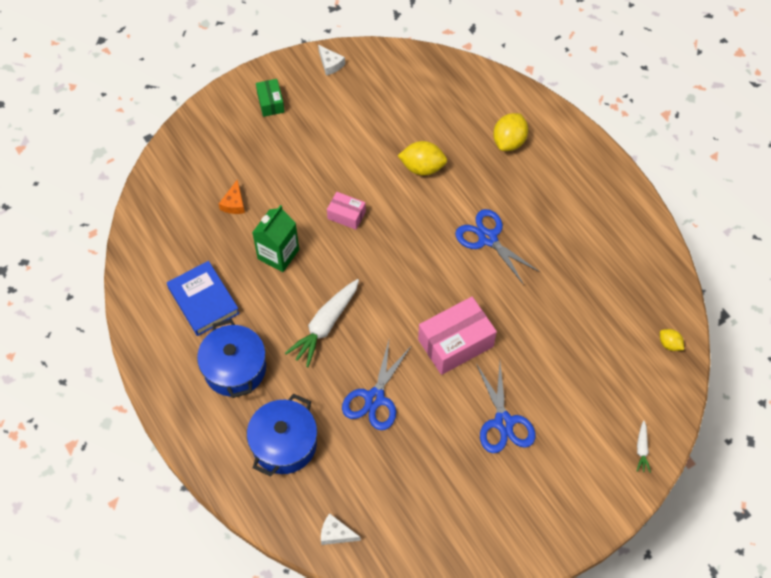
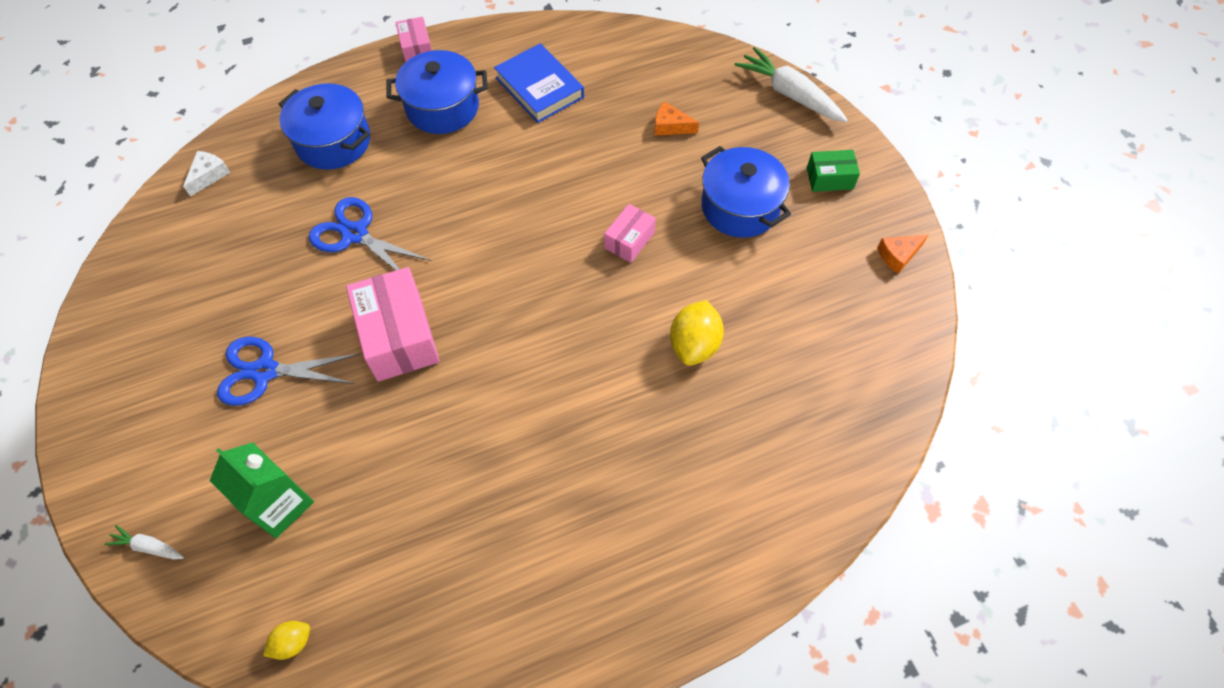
camera: 100 degrees right, 0 degrees up
(167, 407) = (417, 49): none -> pink box
(203, 300) = (539, 88): blue book -> blue book turned 75 degrees clockwise
(278, 254) = (585, 162): green carton -> green carton (280, 504)
(305, 153) = (740, 207): none -> blue pot
(325, 325) = (471, 197): white carrot -> white carrot (789, 94)
(330, 64) = (898, 255): white cheese -> orange cheese
(488, 238) = (553, 410): blue scissors -> none
(509, 142) = (727, 479): yellow lemon -> none

